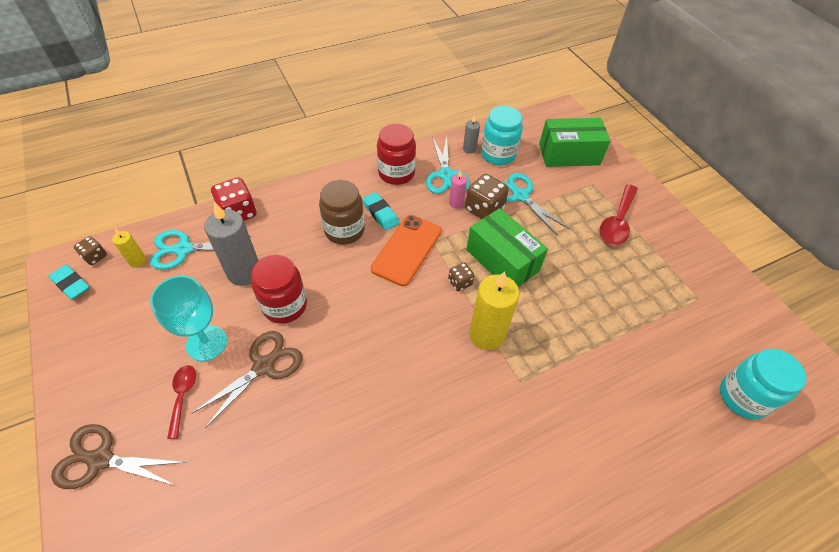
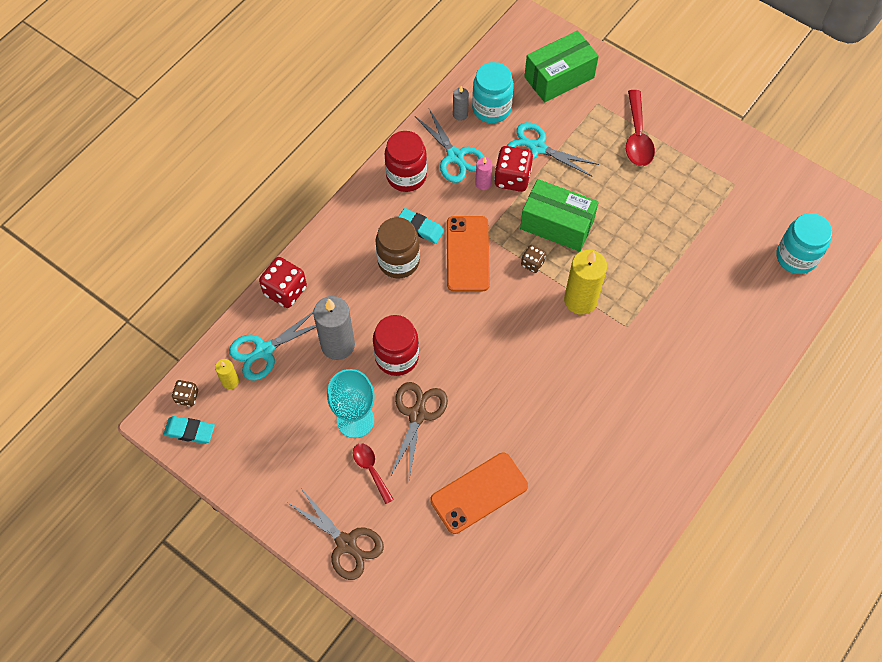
camera: 25 degrees left, 10 degrees up
(100, 459) = (346, 543): brown scissors -> brown scissors turned 120 degrees counterclockwise
(263, 479) = (479, 493): none -> orange phone
(484, 209) = (512, 178): brown dice -> red dice

